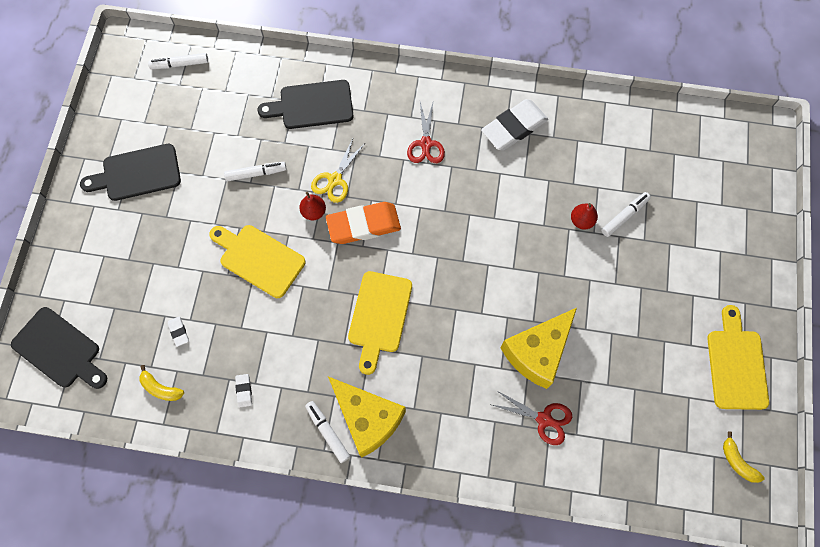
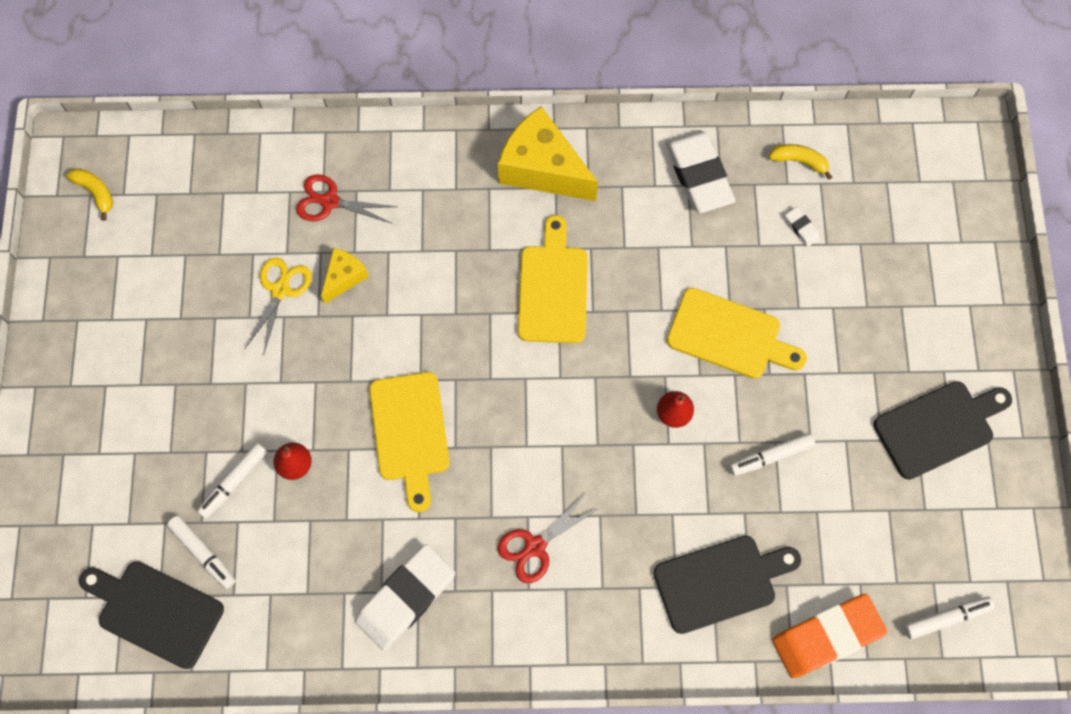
camera: 170 degrees right, 0 degrees up
(59, 349) = (939, 183): black cutting board -> black cutting board (156, 611)
(244, 391) = (698, 174): white eraser -> white eraser, size x2.40
(327, 432) = (586, 147): white marker -> white marker (203, 553)
(335, 180) = (656, 466): yellow scissors -> yellow scissors (280, 290)
(363, 225) = (600, 406): orange eraser -> orange eraser (827, 636)
(426, 144) = (535, 546): red scissors -> red scissors turned 120 degrees counterclockwise
(537, 352) = (344, 277): yellow cheese -> yellow cheese, size x0.51
(736, 365) = (88, 304): yellow cutting board -> yellow cutting board (410, 432)

